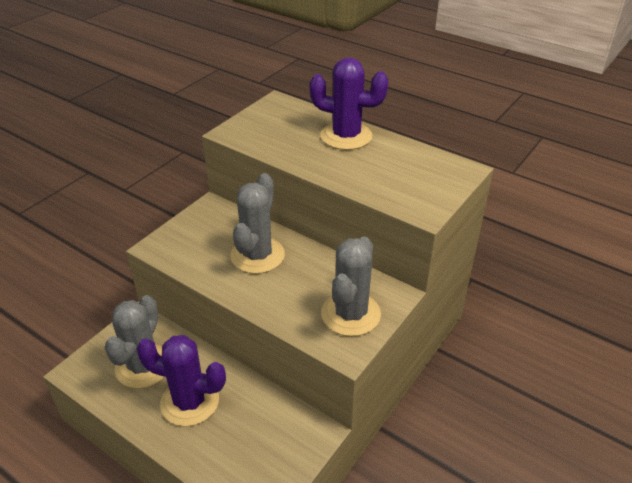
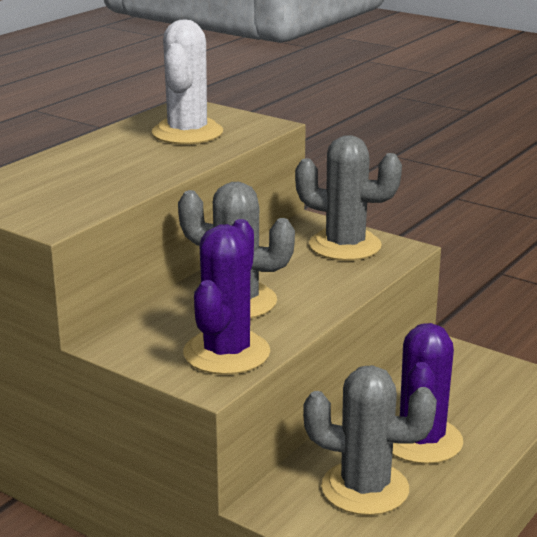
camera: 90 degrees left, 15 degrees down
(346, 136) = (92, 154): purple cactus -> purple cactus (226, 353)
(397, 172) = (187, 133): none -> white cactus

